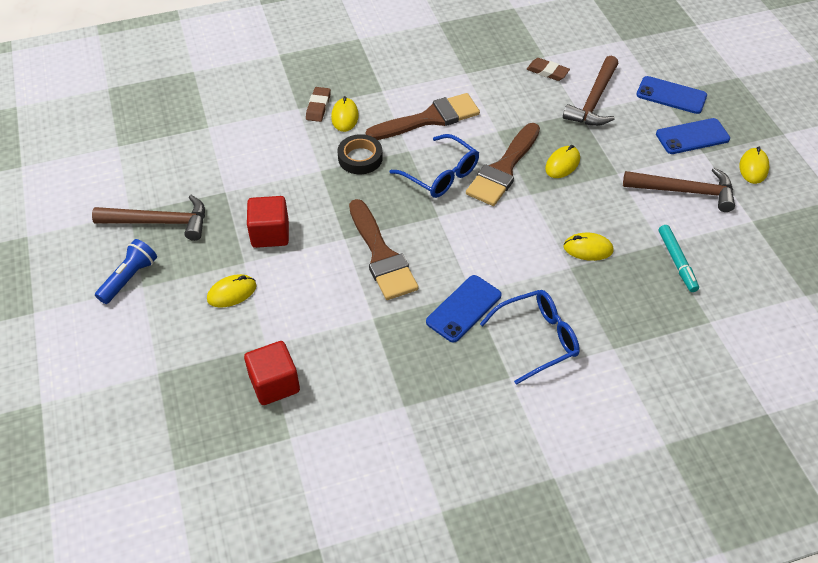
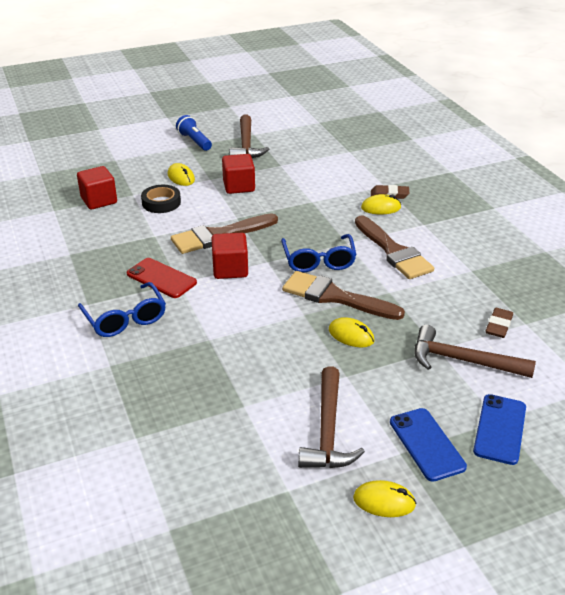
camera: 85 degrees right, 15 degrees down
(129, 278) = (194, 141): blue flashlight -> blue flashlight turned 150 degrees counterclockwise
(360, 158) = (330, 219): black tape -> black tape (161, 203)
(441, 175) = (318, 261): blue glasses -> blue glasses turned 45 degrees counterclockwise
(451, 247) = (230, 269): none -> red cube
(464, 308) = (161, 278): blue phone -> red phone
(588, 249) = (233, 351): yellow mouse -> none
(677, 261) = (218, 416): turquoise marker -> none

